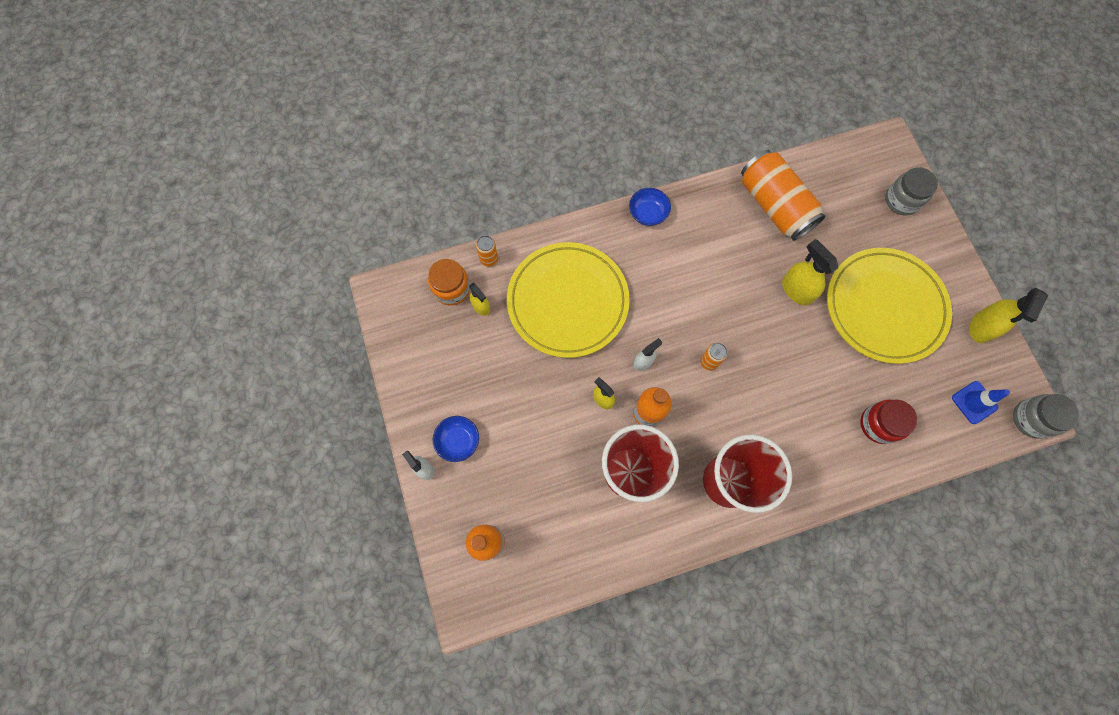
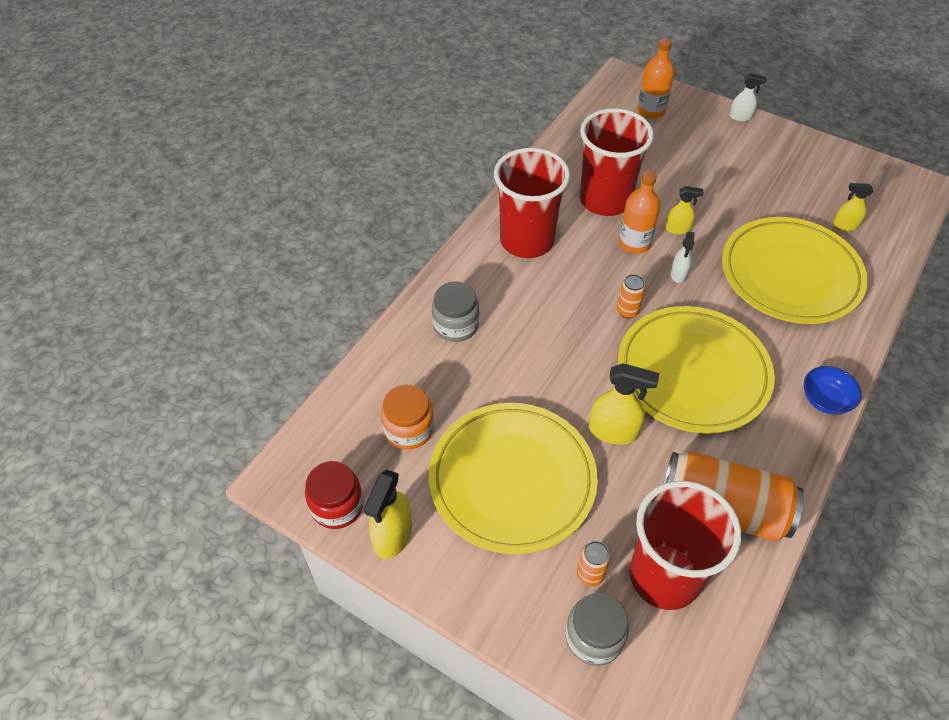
camera: 140 degrees right, 20 degrees down
(451, 289) = (883, 221): orange jar -> orange jar (409, 429)
(458, 441) = (741, 143): blue bowl -> none
(489, 259) = (890, 261): orange can -> orange can (590, 574)
(710, 288) = (692, 373): none -> yellow plate
(839, 199) = (664, 576): none -> red cup
(878, 424) = (435, 363): red jar -> red jar (337, 506)
(974, 402) = (353, 447): blue traffic cone -> none
(981, 327) = (392, 536): yellow spray bottle -> yellow spray bottle turned 150 degrees counterclockwise
(1031, 419) = (283, 471): grey jar -> grey jar (455, 325)

